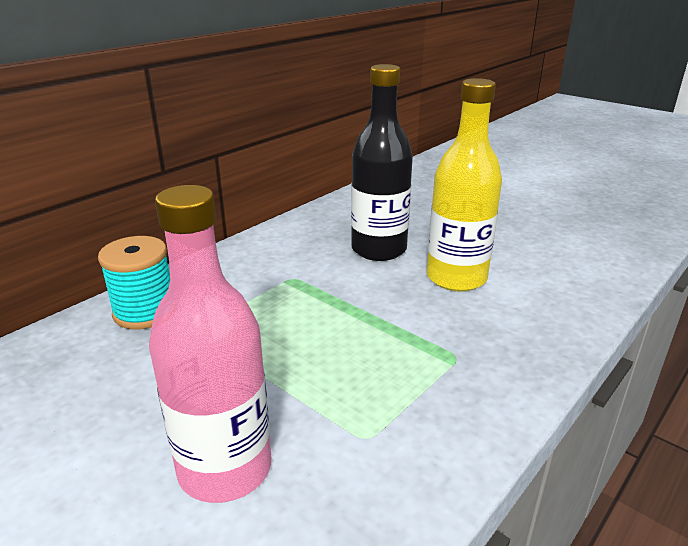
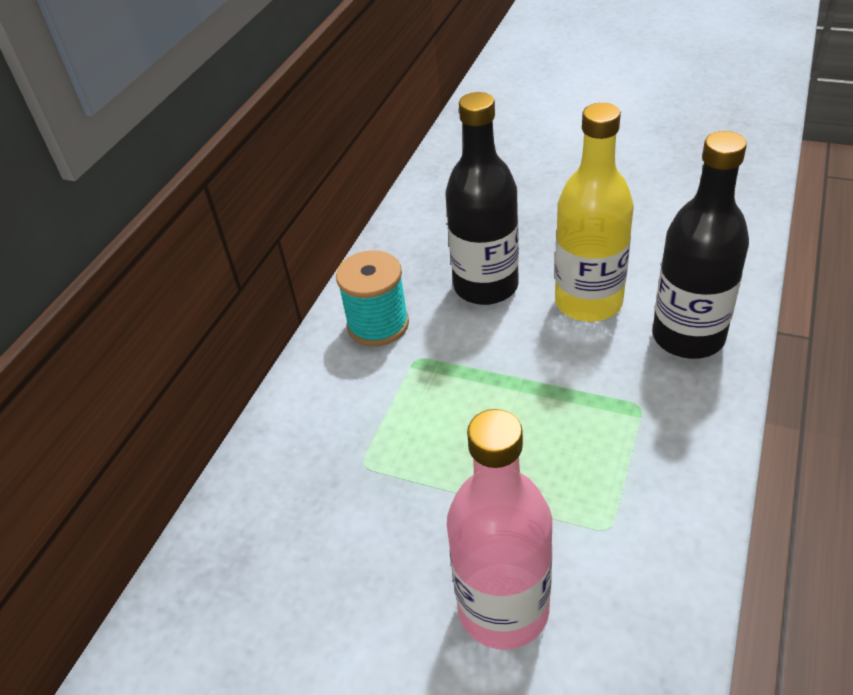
camera: 15 degrees left, 15 degrees up
(145, 312) = (288, 460): turquoise spool -> turquoise spool (378, 325)
(531, 321) = (688, 337): none -> black bottle

